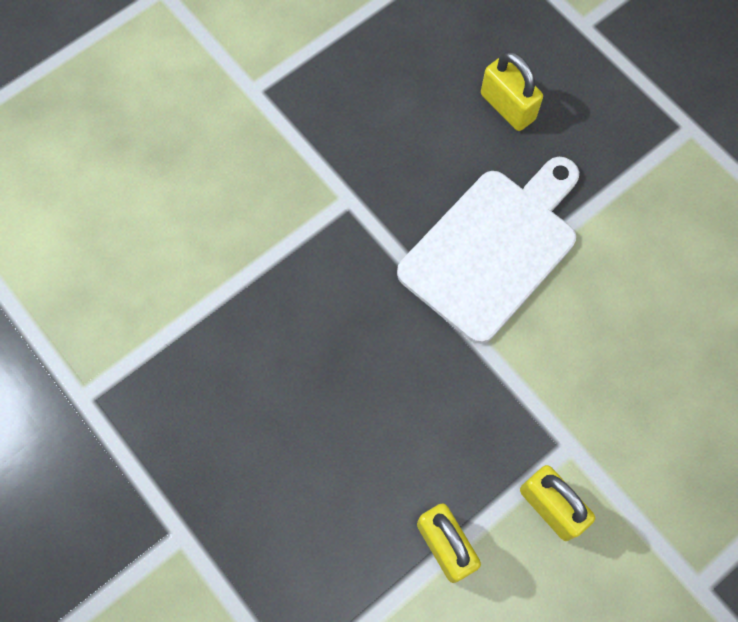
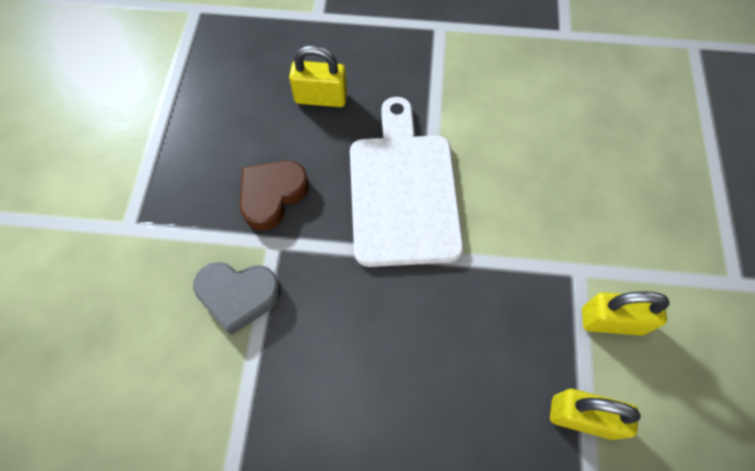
camera: 45 degrees left, 5 degrees down
(284, 216) = (238, 296): none -> grey heart
(384, 159) = (272, 195): none -> brown heart

